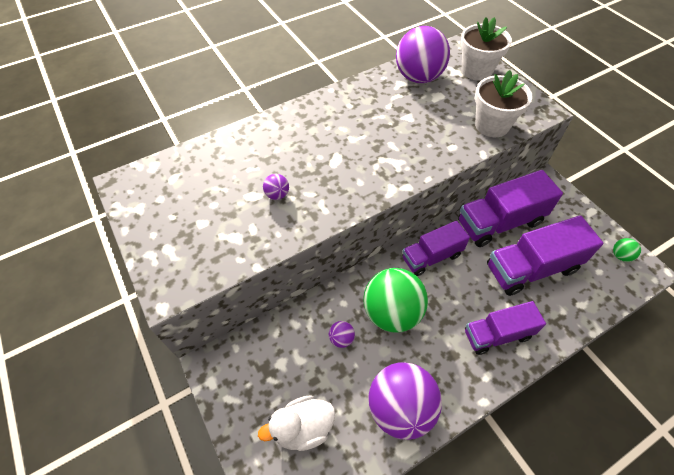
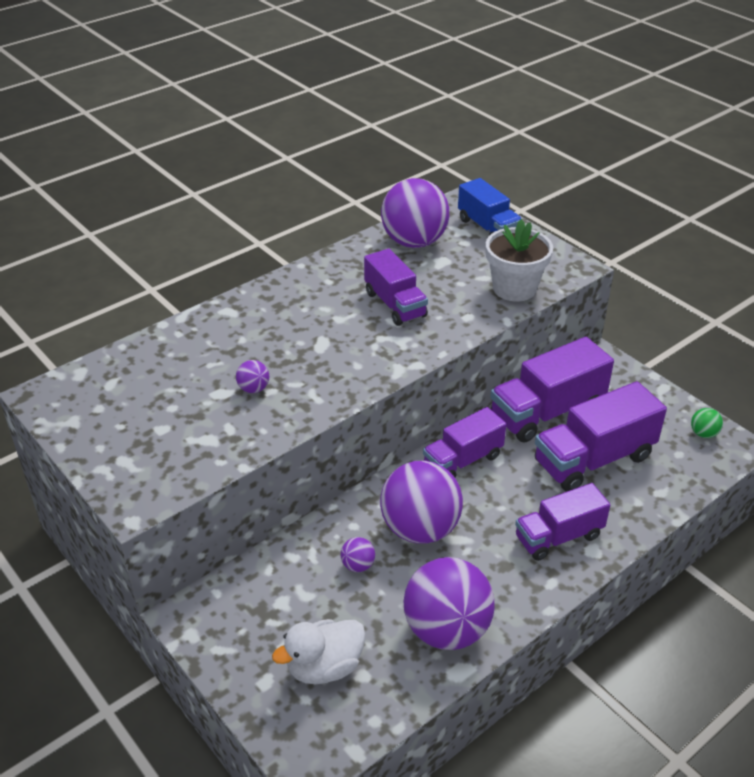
camera: 10 degrees left, 15 degrees down
(392, 312) = (420, 529): green ball -> purple ball
(397, 130) = (395, 304): none -> purple truck
(476, 70) = (488, 228): white flower pot -> blue truck

